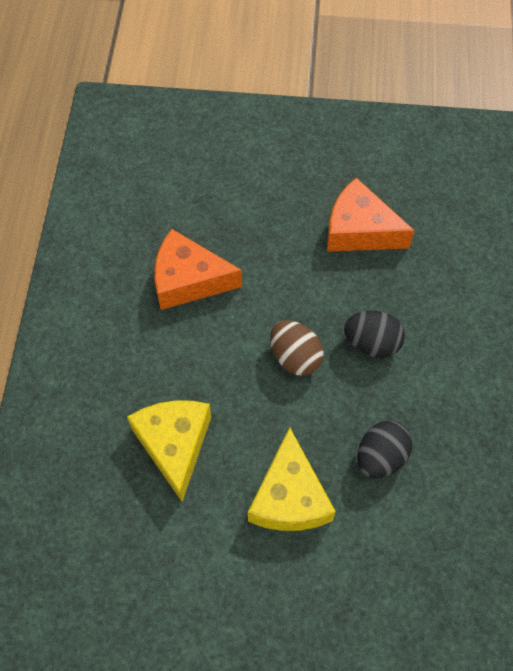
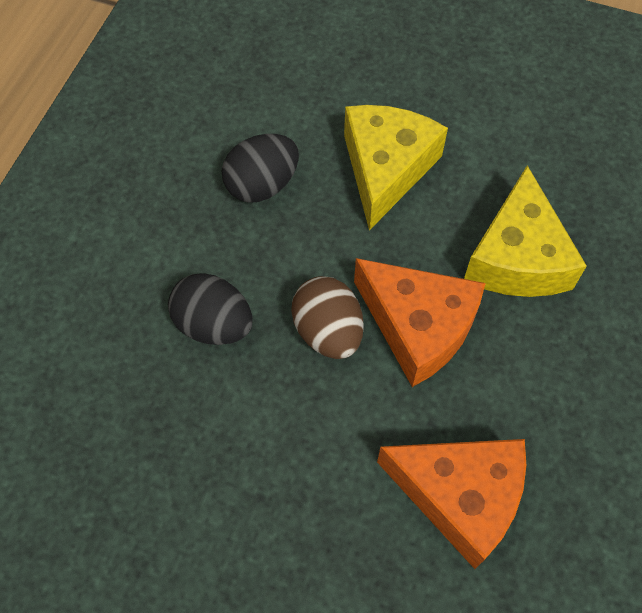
camera: 165 degrees left, 0 degrees up
(359, 230) = (154, 516): orange cheese -> orange cheese (418, 327)

